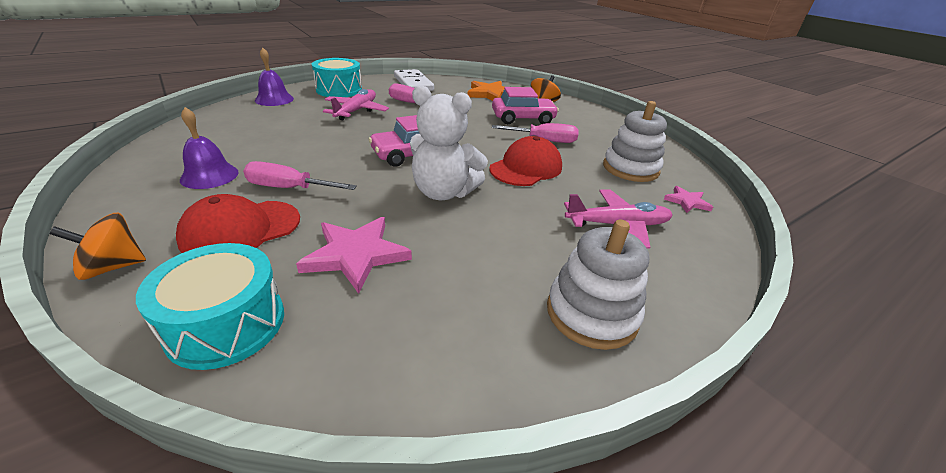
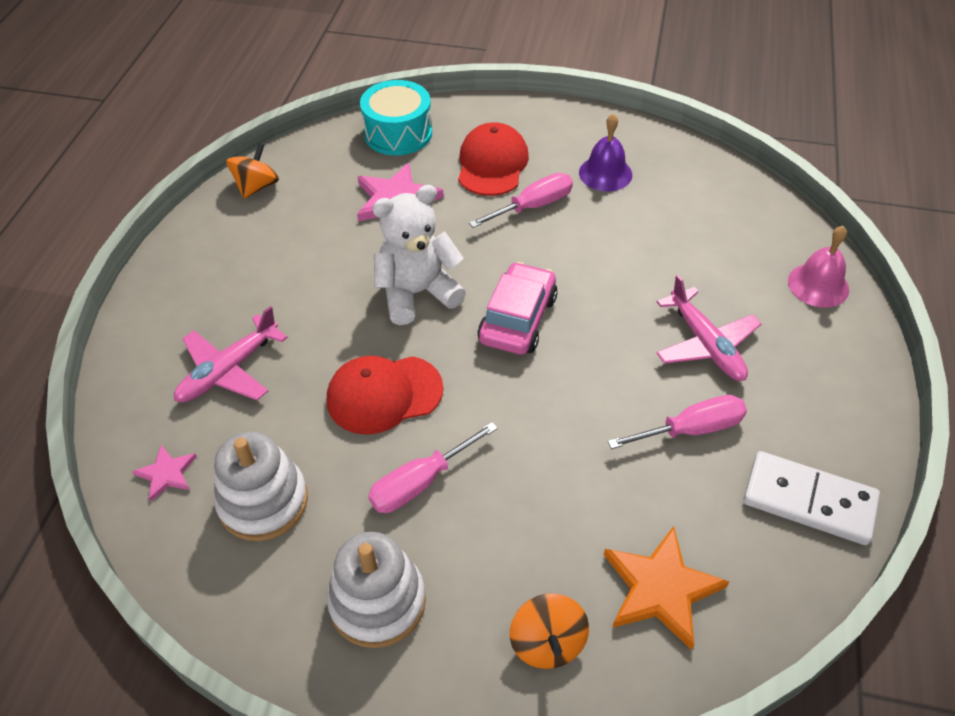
camera: 140 degrees right, 15 degrees up
(113, 267) = (504, 110): orange spinning top -> orange spinning top (257, 187)
(274, 99) = (818, 285): purple bell -> pink bell
(339, 90) = (826, 372): turquoise drum -> none
(523, 118) = (511, 531): pink car -> none
(526, 168) = (384, 394): red cap -> red cap turned 75 degrees clockwise
(591, 313) = (205, 265): white stacking toy -> white stacking toy (377, 602)

